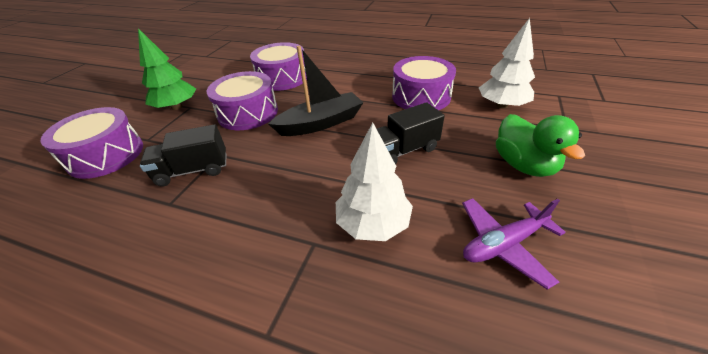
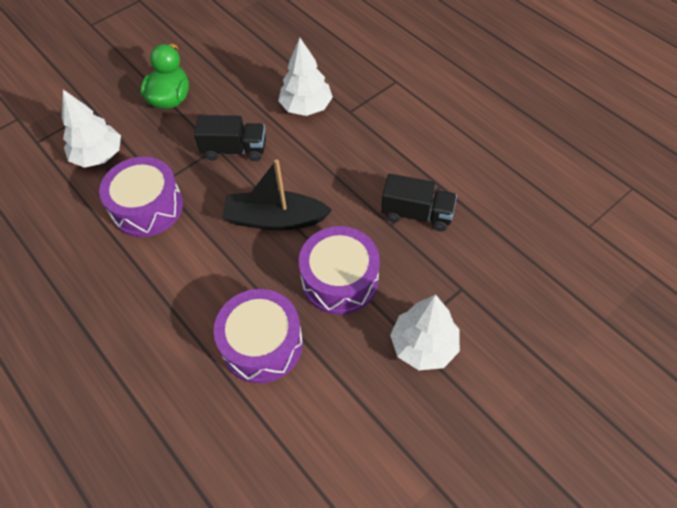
camera: 150 degrees left, 15 degrees up
(106, 155) = (504, 282): purple drum -> none
(177, 107) = (423, 345): green tree -> white tree
(503, 244) = (248, 66): purple plane -> none

